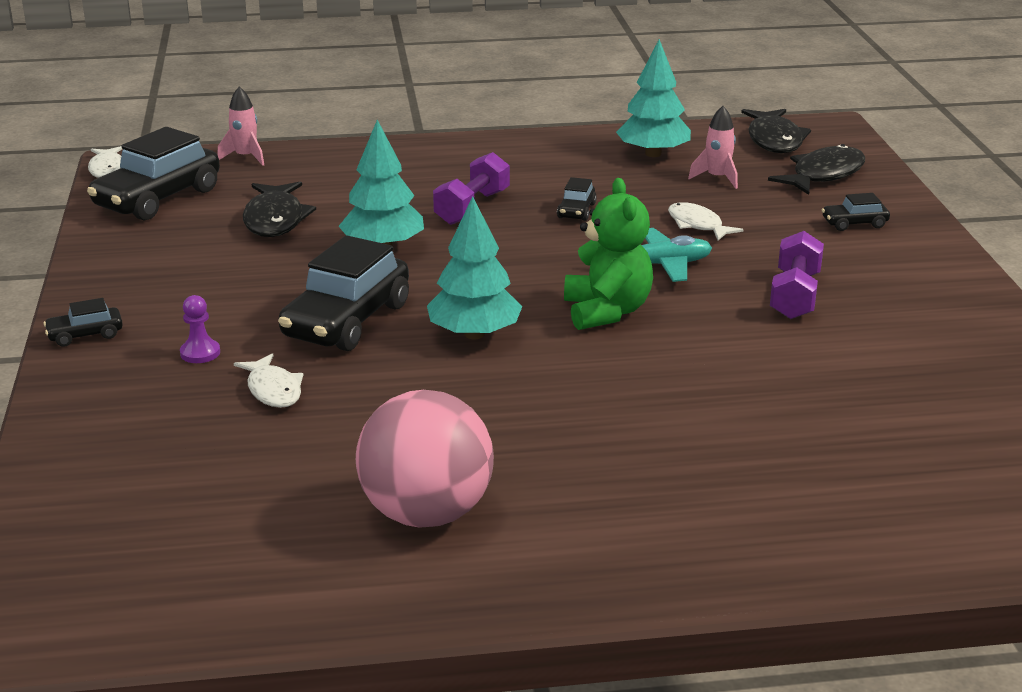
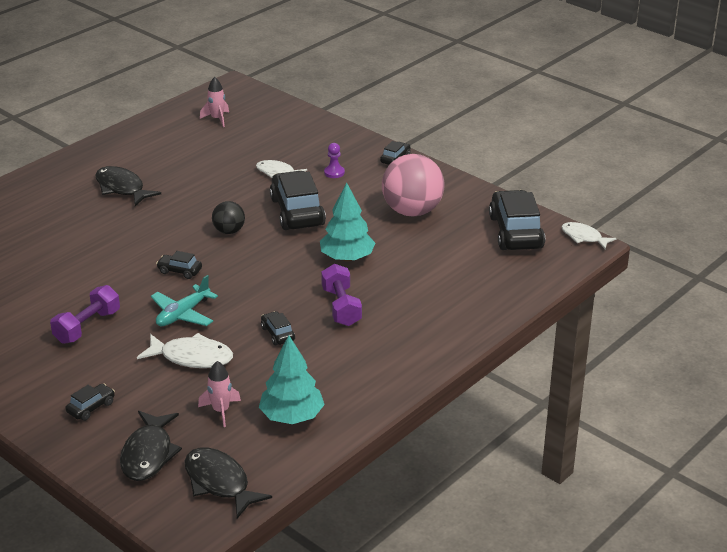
camera: 140 degrees right, 5 degrees up
(246, 157) = (533, 282): pink rocket -> pink rocket (217, 119)
(275, 219) = (431, 248): black fish -> black fish (122, 188)
(426, 514) = (152, 159): pink ball -> pink ball (412, 211)
(474, 334) = (229, 231): turquoise tree -> black ball
(606, 311) = (179, 271): green teddy bear -> black car
(697, 225) = (192, 357): white fish -> white fish, size x1.50
(795, 295) = (87, 327): purple dumbbell -> purple dumbbell turned 60 degrees clockwise

